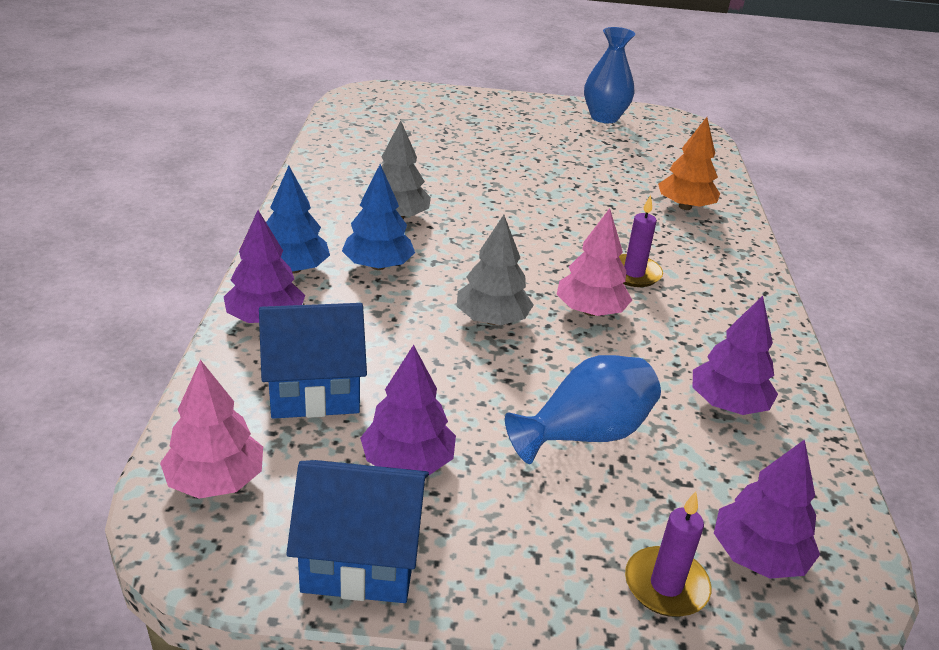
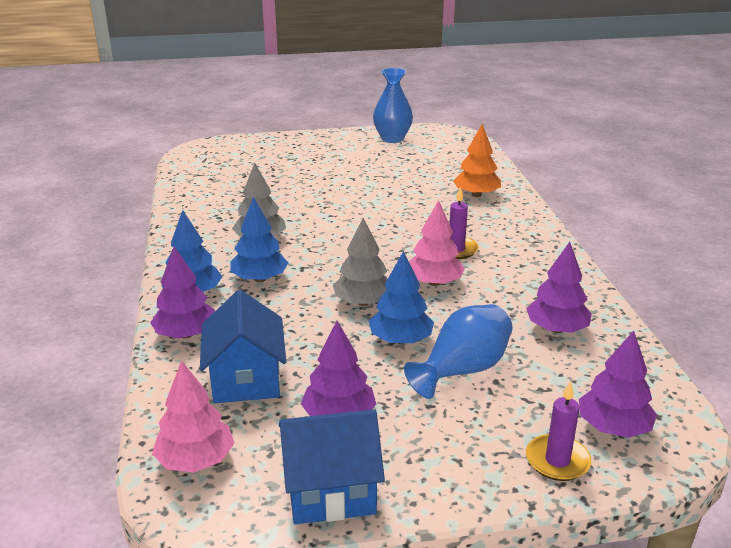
camera: 10 degrees left, 5 degrees down
(314, 390) = (246, 379): blue house -> blue house turned 75 degrees counterclockwise
(521, 378) = (401, 340): none -> blue tree

